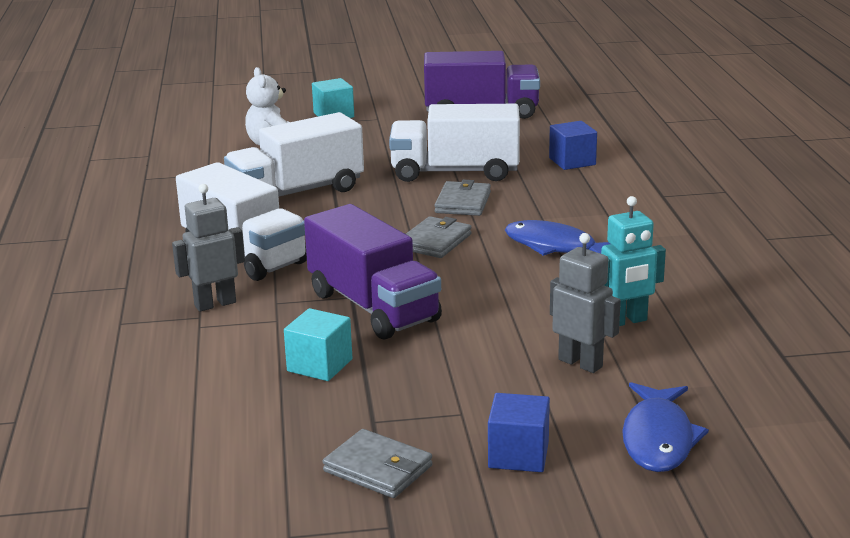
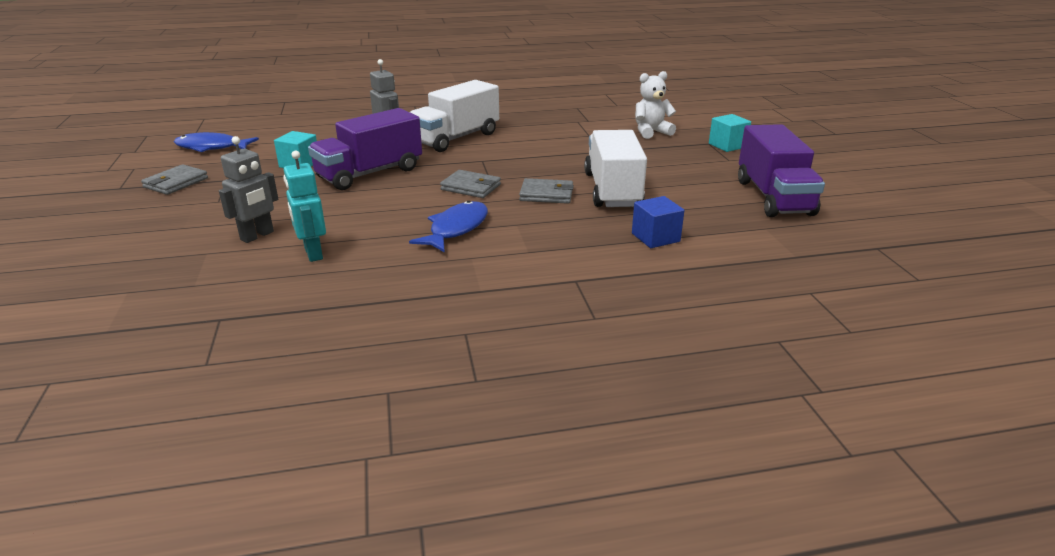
camera: 85 degrees right, 5 degrees up
(297, 193) = (559, 144): white truck -> none
(518, 455) = (158, 217): blue cube -> none
(658, 439) = (138, 259): blue fish -> blue fish (211, 147)

